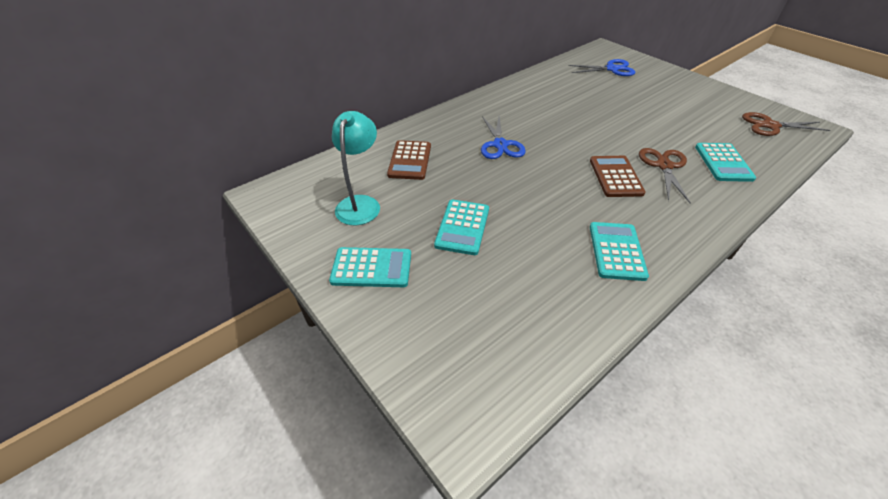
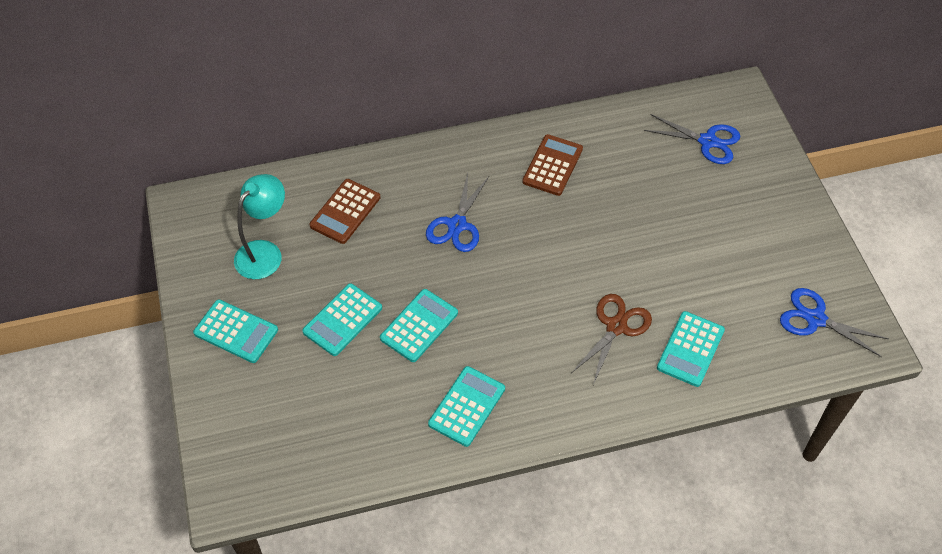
camera: 25 degrees right, 10 degrees up
(528, 210) = (419, 326): none -> turquoise calculator
(615, 177) = (547, 319): brown calculator -> brown calculator (552, 165)
(770, 126) = (815, 319): brown scissors -> blue scissors

